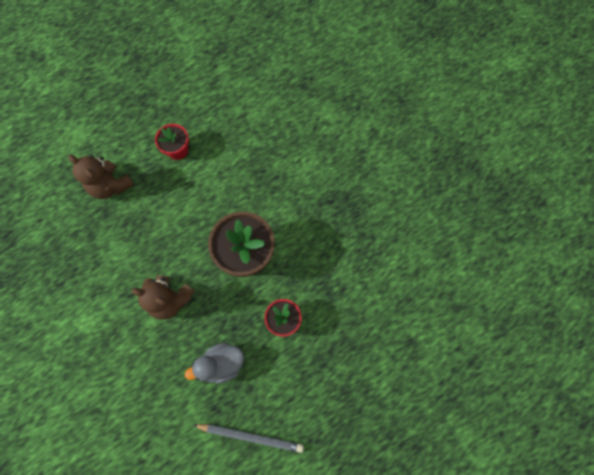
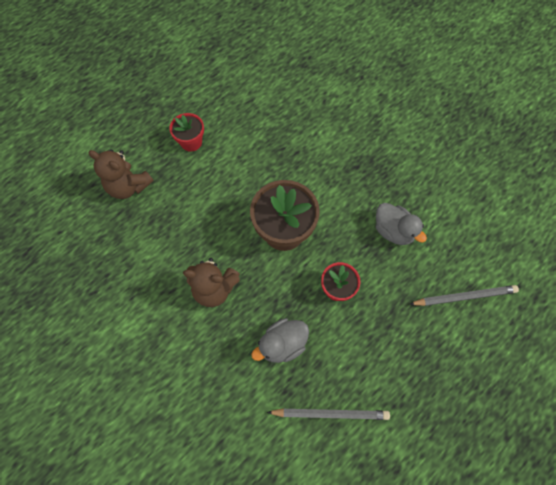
camera: 10 degrees left, 5 degrees down
(350, 273) = (393, 231): none -> grey duck
(402, 349) = (464, 297): none -> grey pencil

